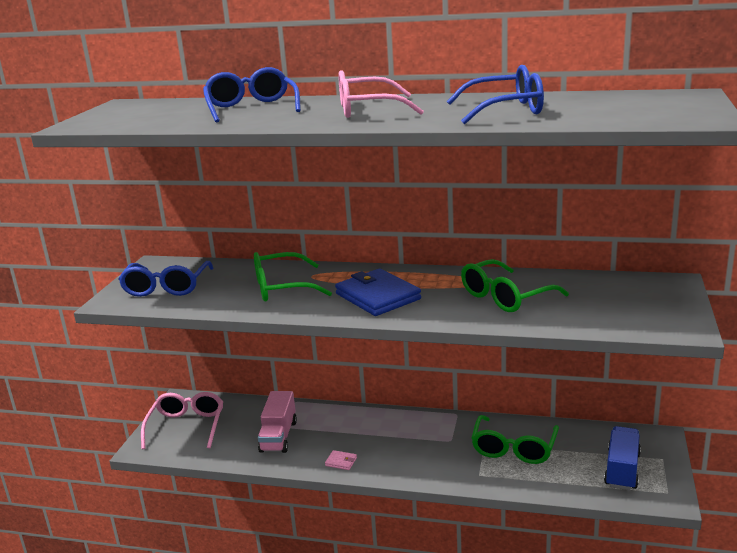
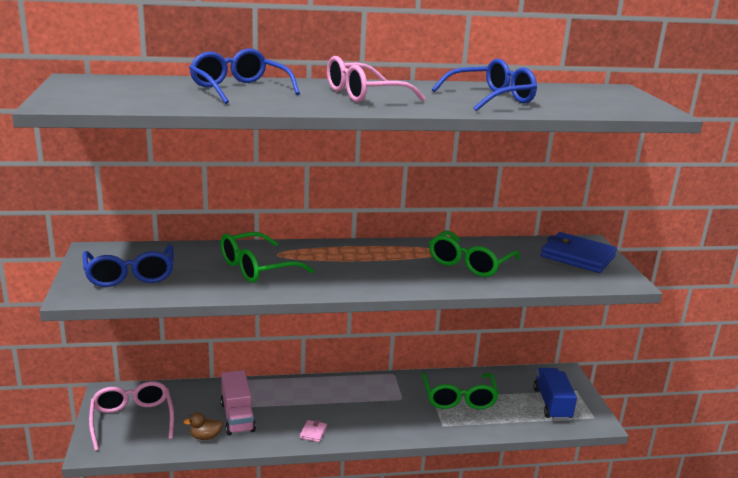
camera: 25 degrees left, 0 degrees up
(240, 451) = (205, 437): none -> brown duck
(341, 462) = (313, 432): pink wallet -> pink wallet turned 75 degrees counterclockwise
(377, 296) = (357, 270): blue wallet -> blue wallet (577, 256)

